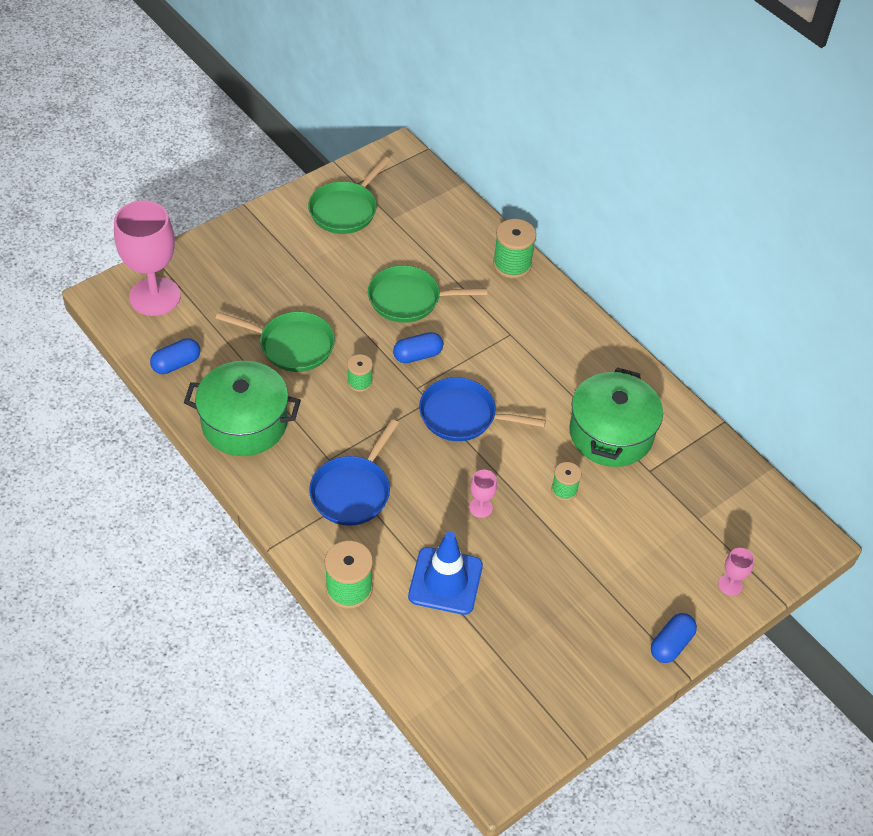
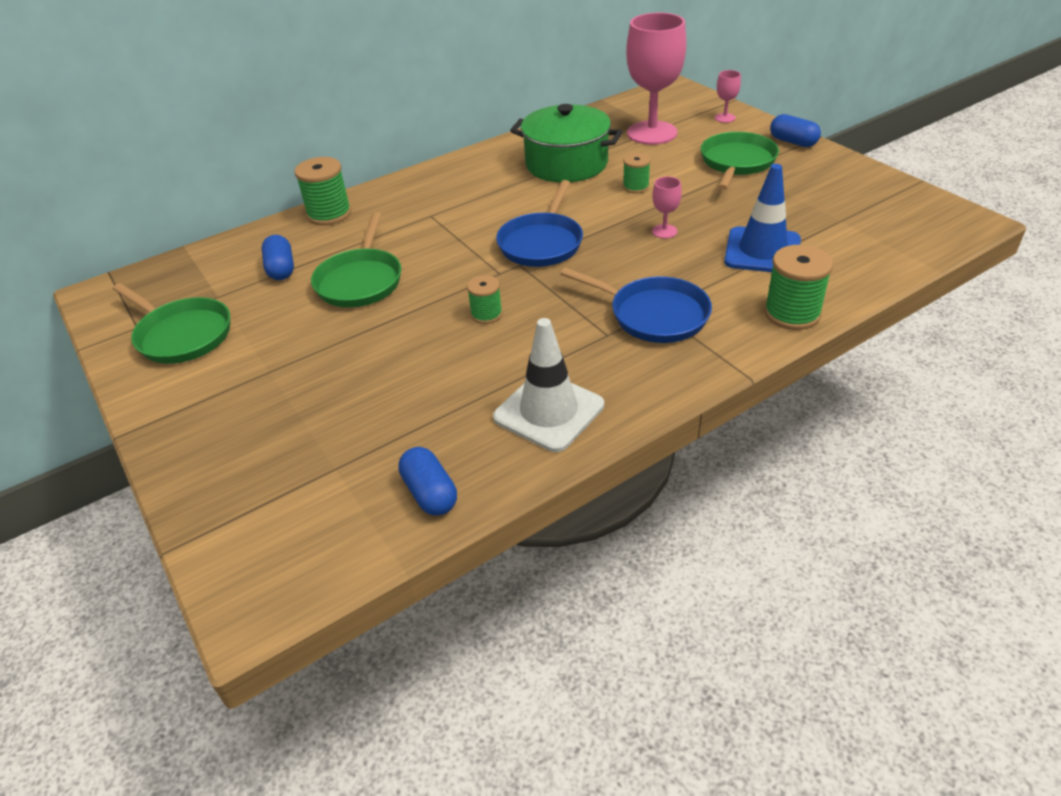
camera: 80 degrees left, 10 degrees down
(155, 296) = (277, 532): pink goblet -> pink goblet (652, 133)
(244, 423) = (549, 411): green pot -> white traffic cone
(292, 345) = (415, 373): green pan -> green pan (737, 162)
(417, 355) = (450, 273): blue capsule -> blue capsule (281, 269)

